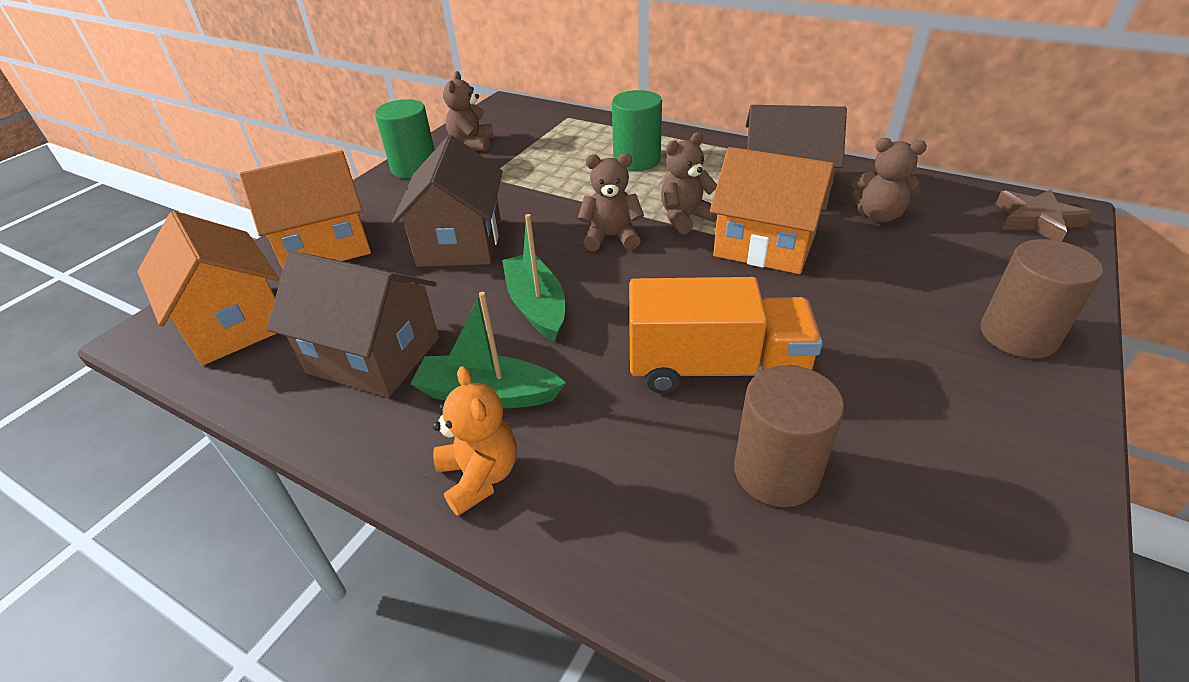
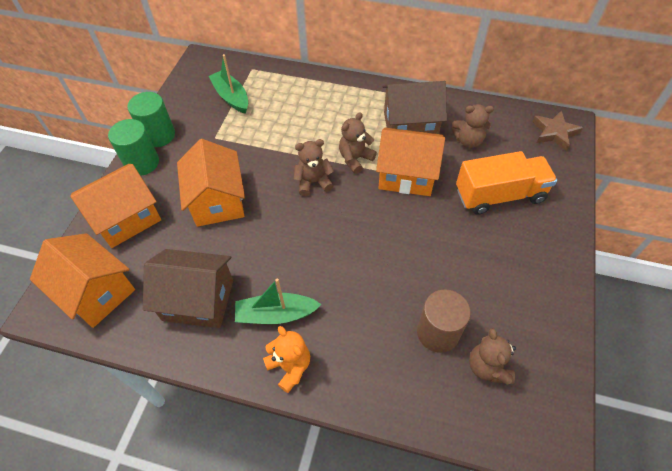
camera: 15 degrees left, 15 degrees up
(460, 242) = (217, 201): brown house -> orange house
(472, 144) = (192, 106): brown teddy bear -> brown teddy bear (487, 367)
(536, 305) = (283, 245): green boat -> green boat (231, 97)
(636, 160) = (311, 108): green cylinder -> green cylinder (142, 163)
(716, 367) = (396, 272): orange truck -> orange truck (499, 195)
(1018, 335) = (546, 222): brown cylinder -> none

